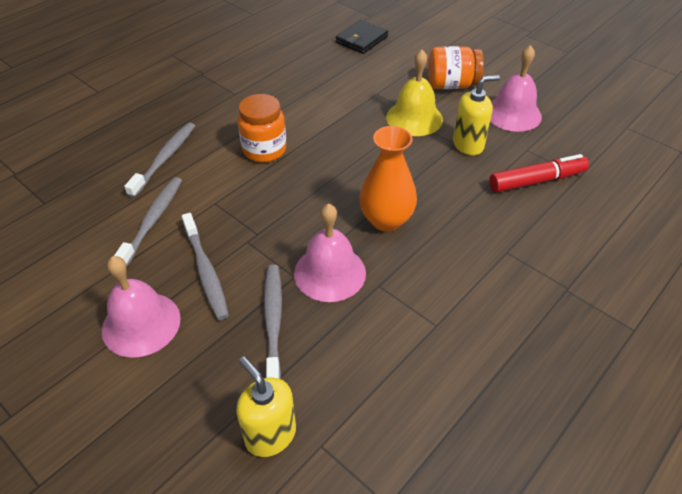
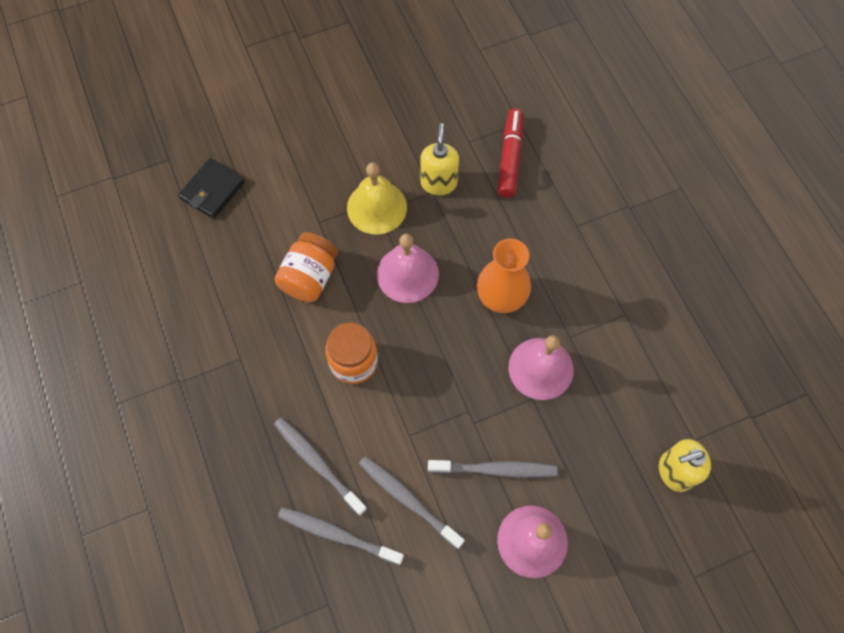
camera: 65 degrees left, 20 degrees up
(273, 322) = (574, 432): grey toothbrush -> grey toothbrush (337, 535)
(361, 40) = (212, 190): black wallet -> black wallet turned 60 degrees clockwise
(451, 85) = (343, 148): orange jar -> orange jar (309, 277)
(513, 114) = (415, 123): pink bell -> pink bell (407, 274)

